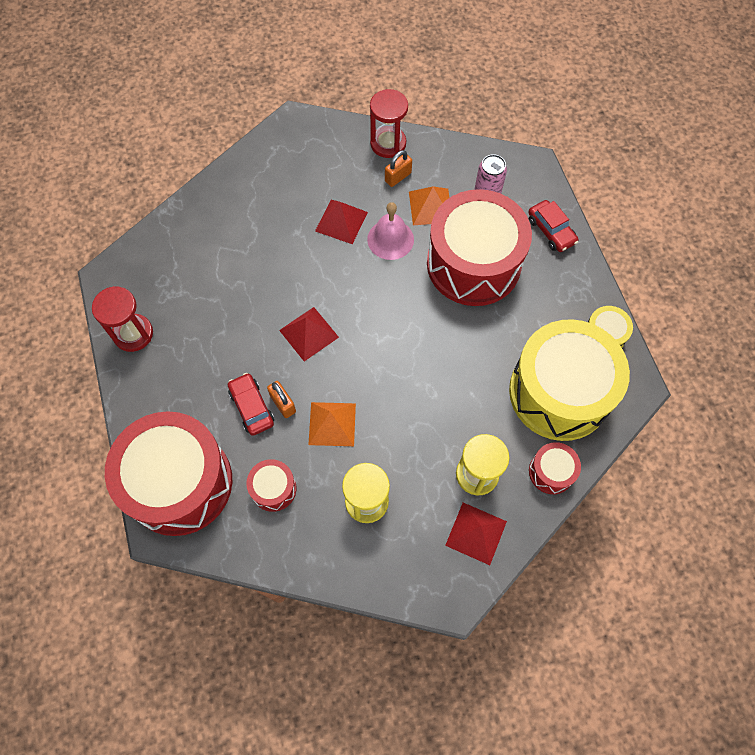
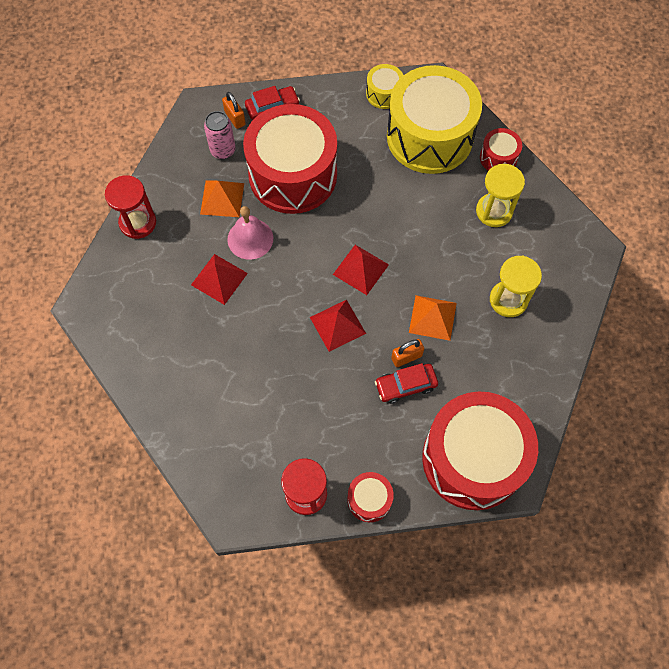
camera: 80 degrees left, 0 degrees up
(273, 489) = (488, 375): red drum -> red drum (369, 499)
(398, 177) = (180, 220): orange padlock -> orange padlock (235, 118)
(476, 533) = (544, 221): red pyramid -> red pyramid (360, 269)

